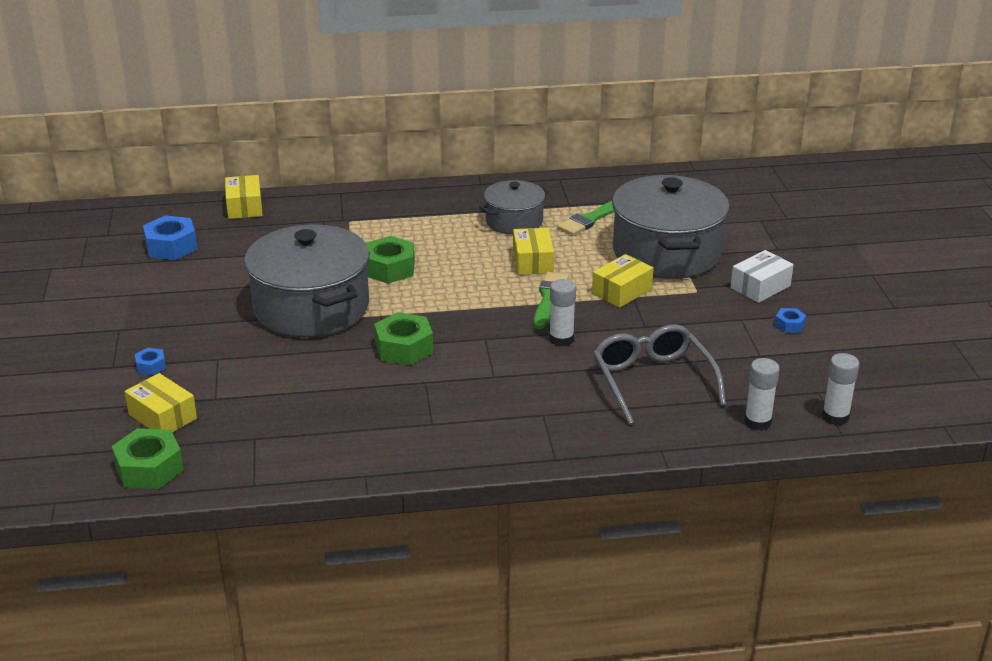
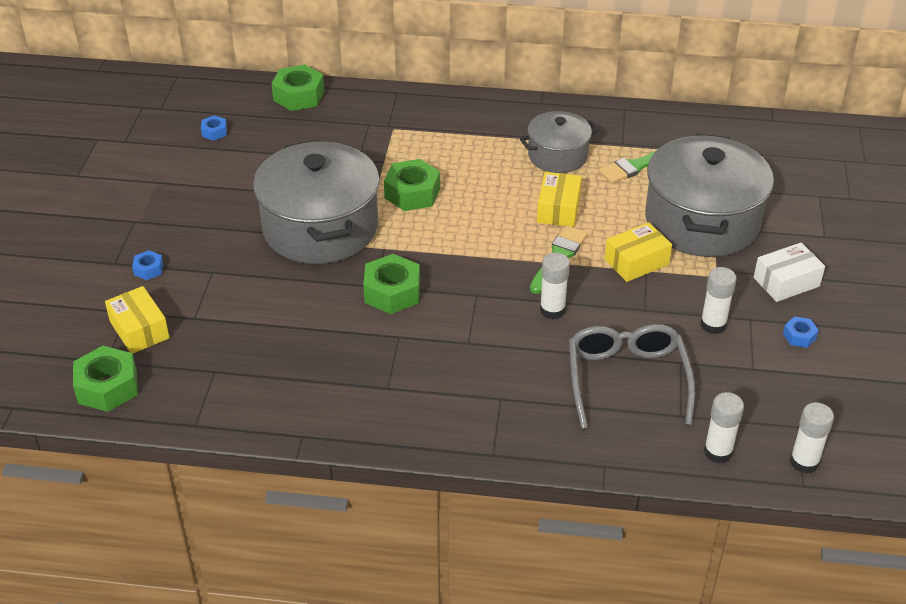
camera: 15 degrees right, 10 degrees up
(171, 246) = (214, 132): blue nut -> blue nut, size x0.51
(244, 207) = (299, 96): yellow box -> green nut
(711, 328) = (713, 325): none -> white glue stick

